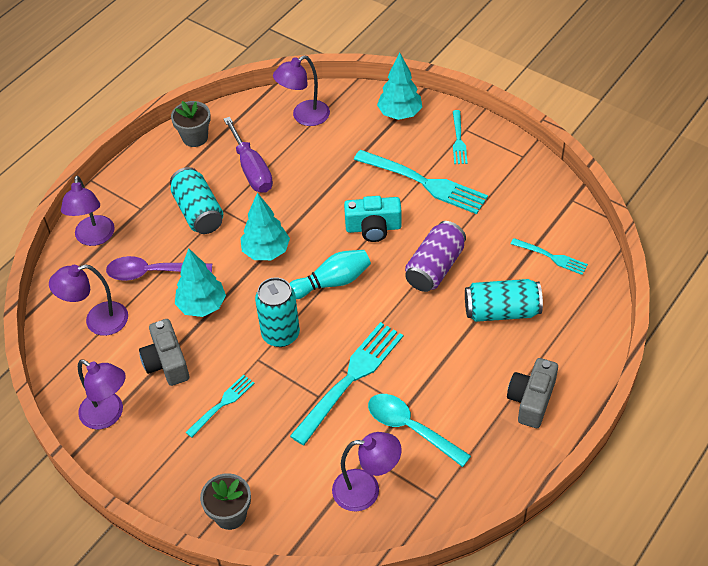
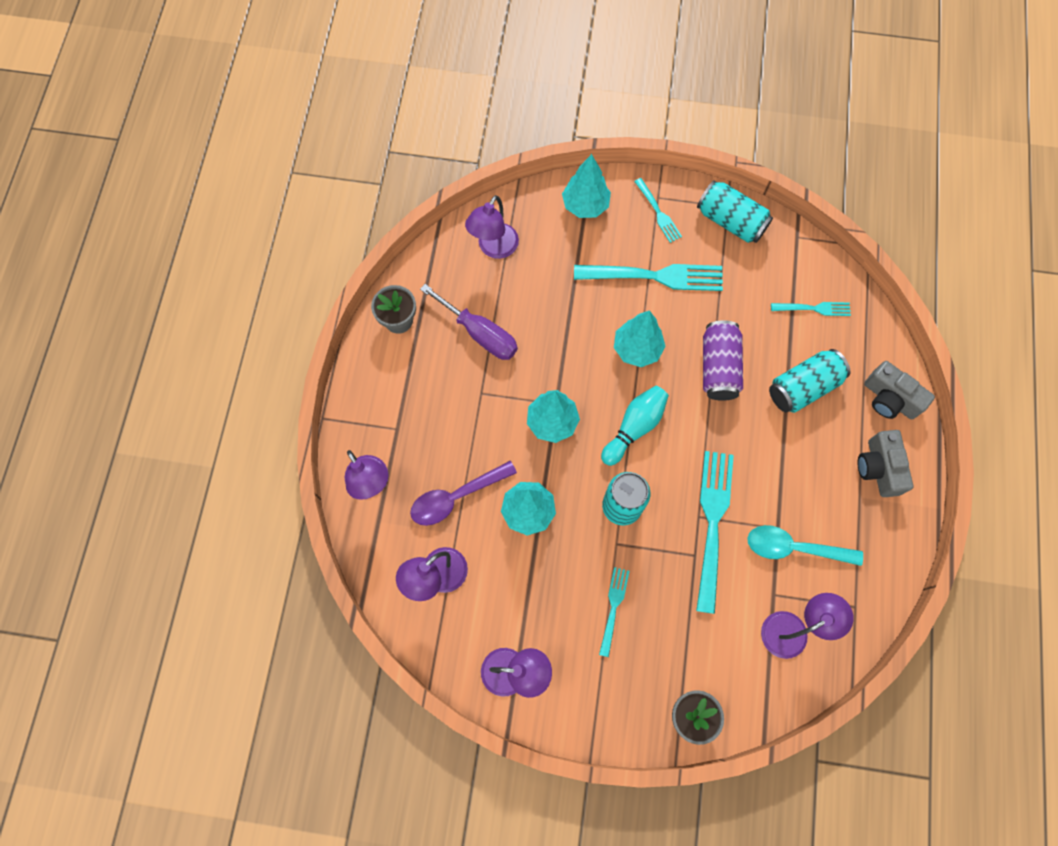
camera: 30 degrees left, 20 degrees up
(166, 362) = (533, 589): grey camera -> grey camera (889, 399)
(198, 212) = (458, 407): turquoise can -> turquoise can (730, 221)
(373, 228) = (637, 349): turquoise camera -> turquoise tree

